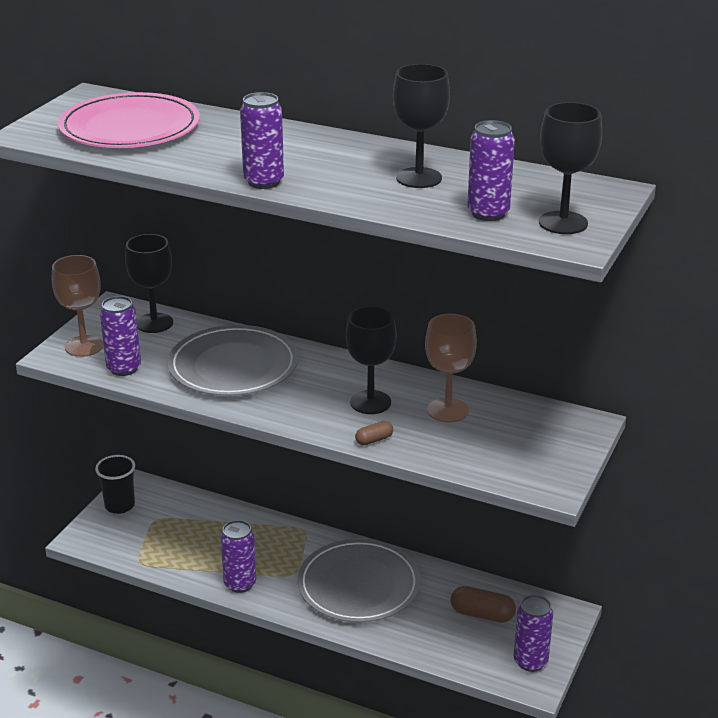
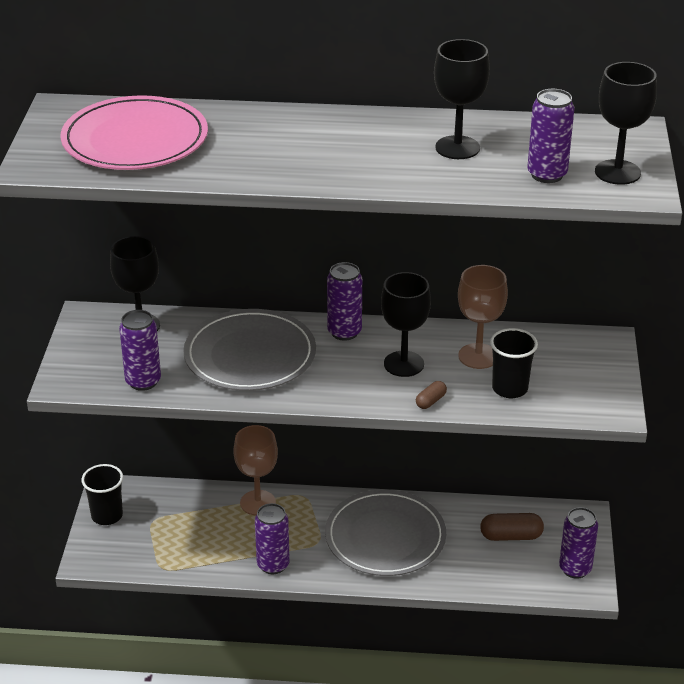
camera: 20 degrees left, 5 degrees up
(84, 346) = (86, 366): brown goblet -> brown goblet (258, 503)
(263, 182) = (318, 179): purple can -> purple can (344, 332)
(459, 445) = (510, 388): none -> black cup

